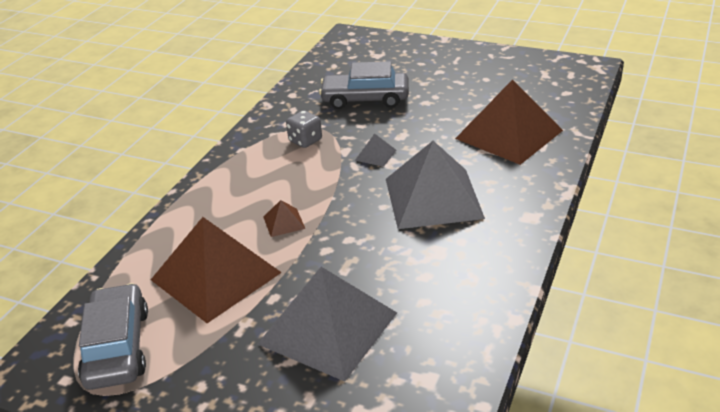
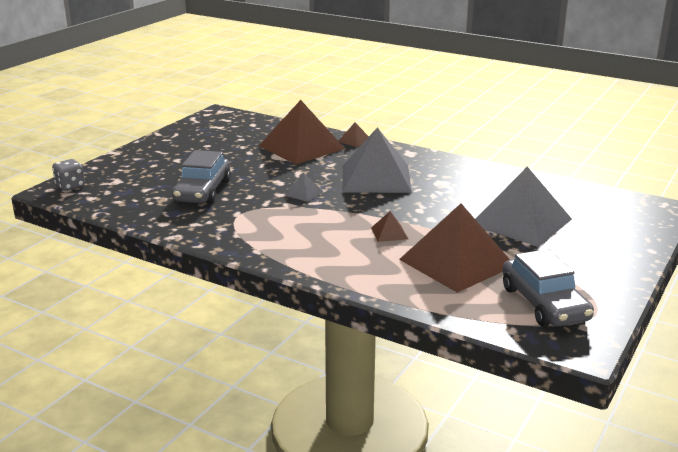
camera: 85 degrees left, 10 degrees down
(117, 347) = (544, 304): grey car -> grey car turned 105 degrees counterclockwise
(305, 141) = (261, 220): grey dice -> grey dice (70, 186)
(552, 168) = (354, 140): none -> brown pyramid

